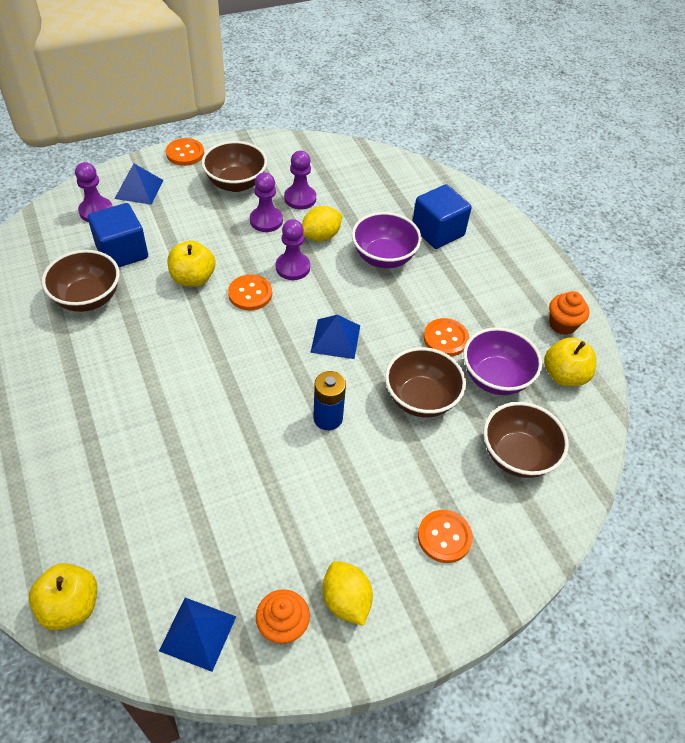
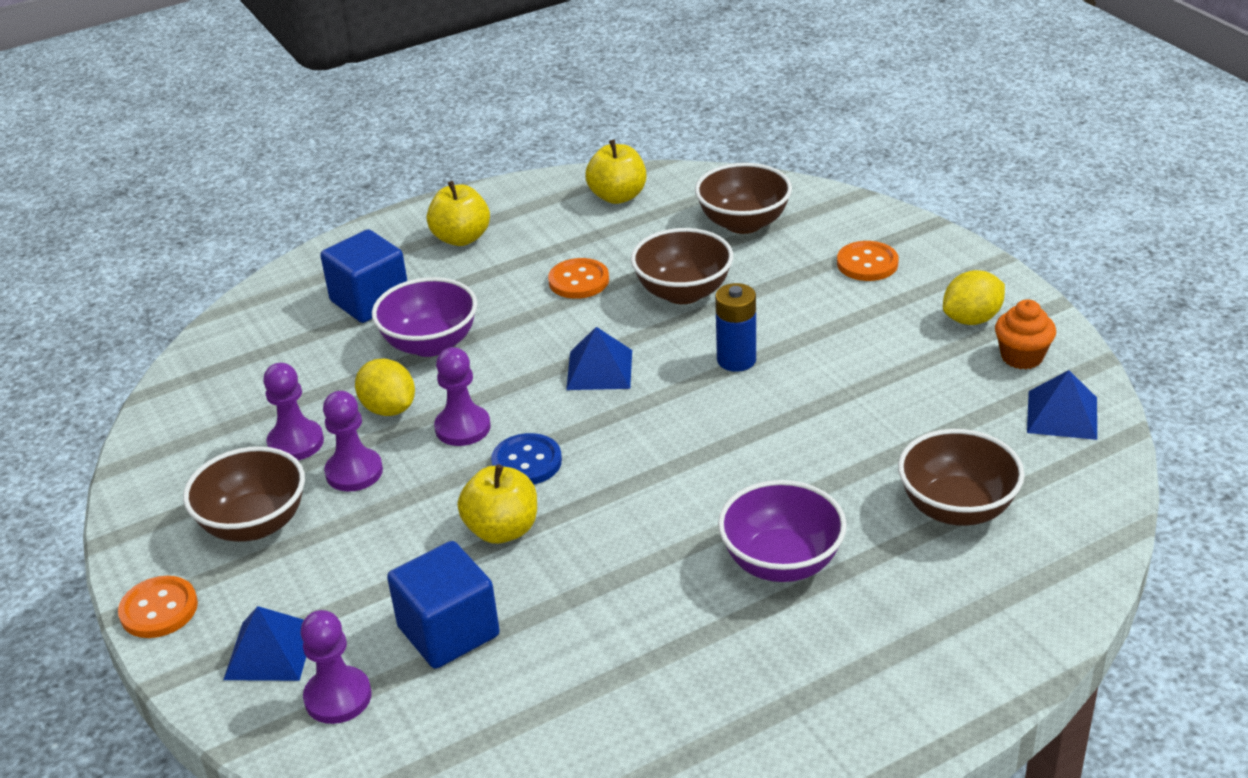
camera: 90 degrees left, 15 degrees down
(70, 606) = (1085, 522): yellow apple -> yellow apple (461, 238)
(88, 298) = (569, 646): brown bowl -> brown bowl (956, 508)
(250, 294) = (526, 462): orange button -> blue button
(495, 378) = (634, 242): purple bowl -> purple bowl (781, 562)
(562, 324) = (535, 199): orange cupcake -> none

